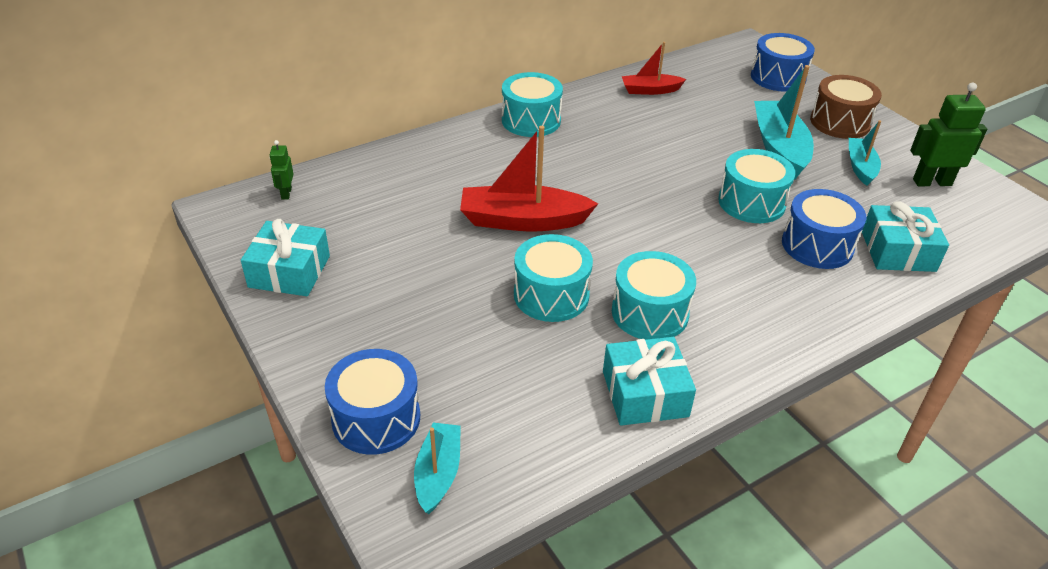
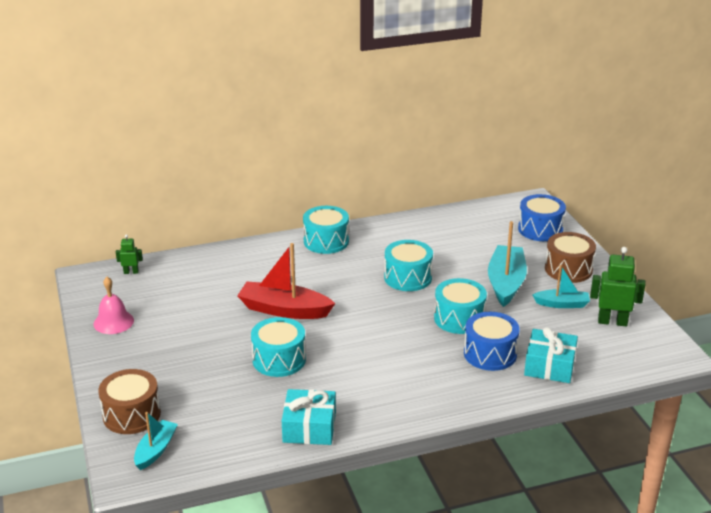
camera: 15 degrees right, 10 degrees down
(286, 193) = (131, 272): green robot -> green robot turned 75 degrees clockwise
(289, 271) = (113, 322): turquoise gift -> pink bell
(376, 418) = (131, 415): blue drum -> brown drum
(650, 90) = (430, 229): red boat -> none
(650, 313) = (340, 380): turquoise drum -> turquoise drum (408, 277)
(860, 167) = (562, 304): turquoise boat -> turquoise boat turned 75 degrees clockwise

